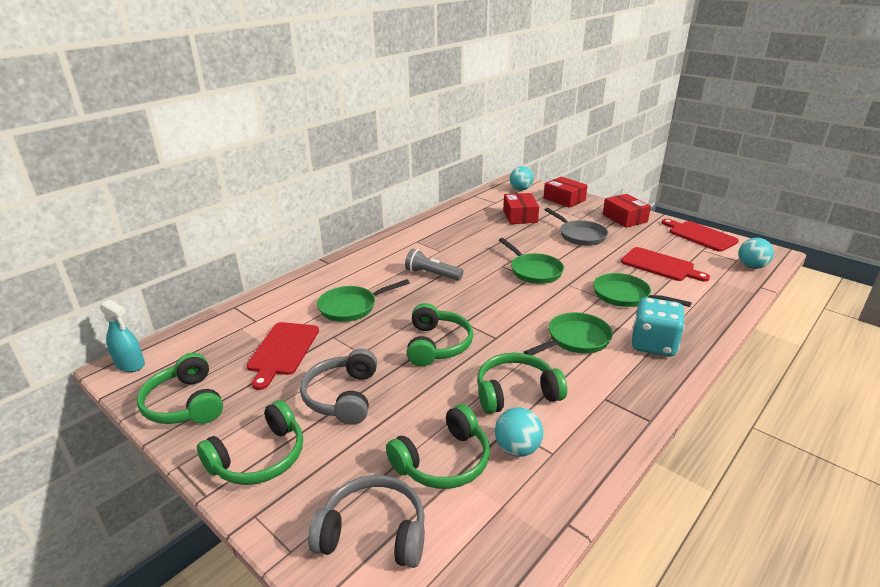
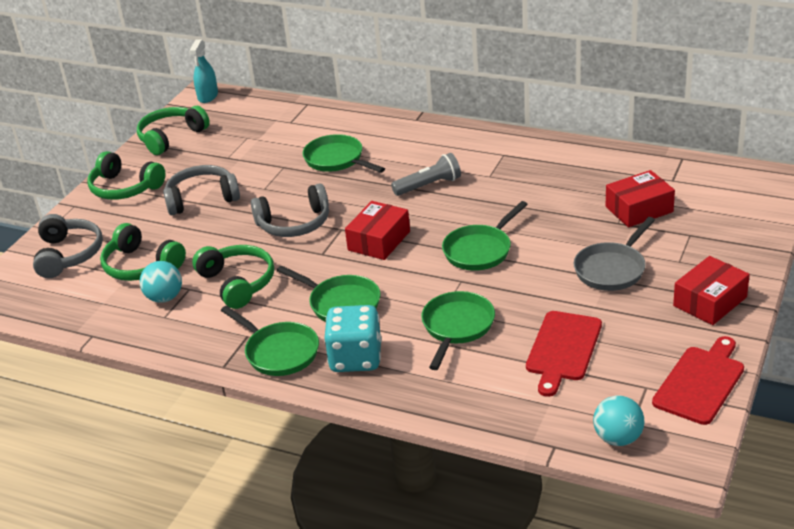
camera: 75 degrees right, 5 degrees up
(282, 351) = (251, 151): red cutting board -> none
(432, 274) = (429, 185): grey flashlight -> grey flashlight turned 60 degrees clockwise
(437, 345) = (294, 223): green headphones -> grey headphones
(520, 189) = (744, 190): turquoise ball -> none
(564, 199) = (738, 235): red box -> red box (379, 241)
(635, 383) = (279, 352): none -> green pan

